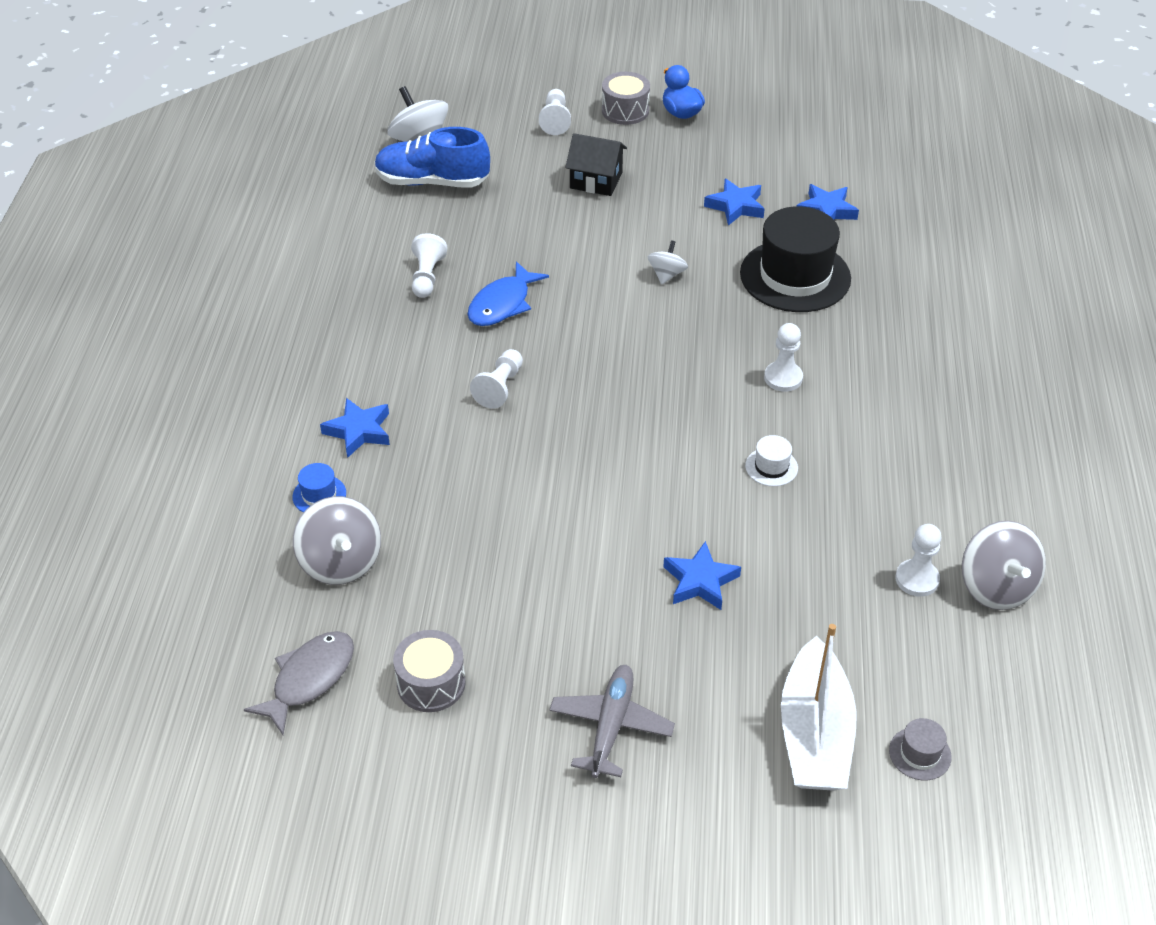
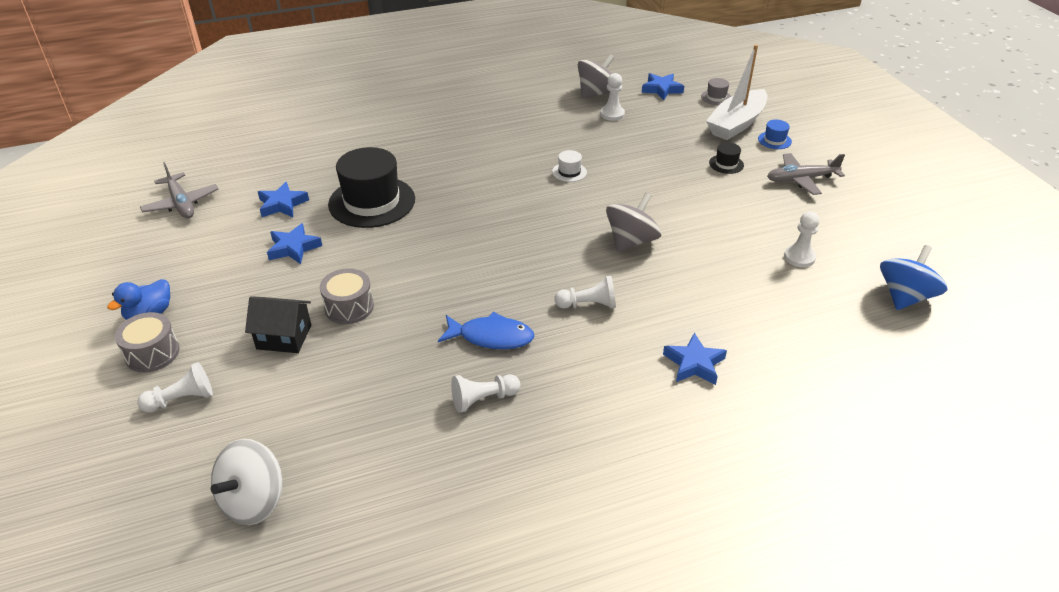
camera: 115 degrees left, 5 degrees down
(309, 679) = (905, 297): grey fish -> blue spinning top
(319, 495) = (772, 358): blue hat -> blue hat (774, 140)
(341, 562) = (813, 320): grey spinning top -> grey spinning top (631, 241)
(431, 683) = (849, 247): grey drum -> grey drum (349, 307)
(432, 182) = (329, 457): blue shoe -> none
(596, 180) = (284, 337): black house -> black house turned 75 degrees counterclockwise
(667, 274) = (402, 260): white spinning top -> none
(700, 581) = (679, 176): blue star -> blue star (661, 89)
(701, 653) = (726, 164): none -> black hat
(783, 378) = (485, 184): white pawn -> white pawn (799, 257)
(814, 734) = (736, 124): white boat -> white boat turned 150 degrees clockwise
(866, 145) = (181, 203): none -> grey plane

